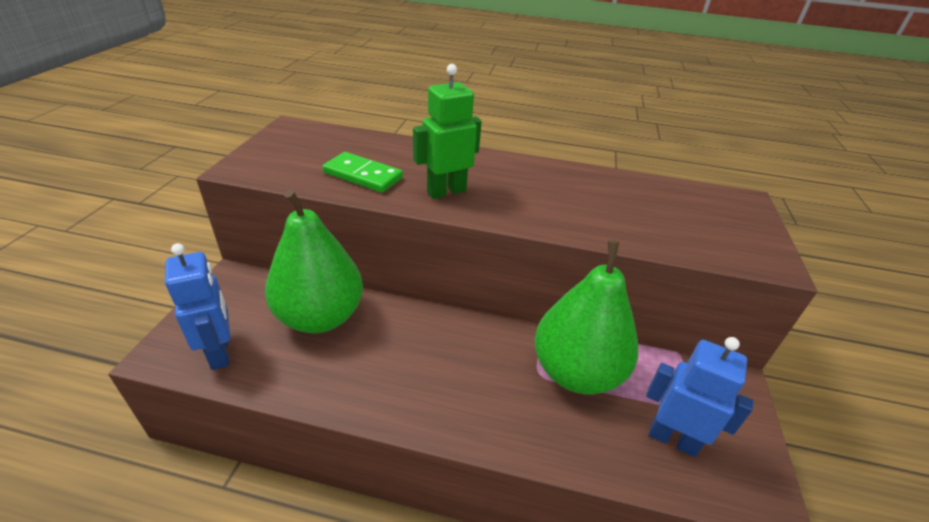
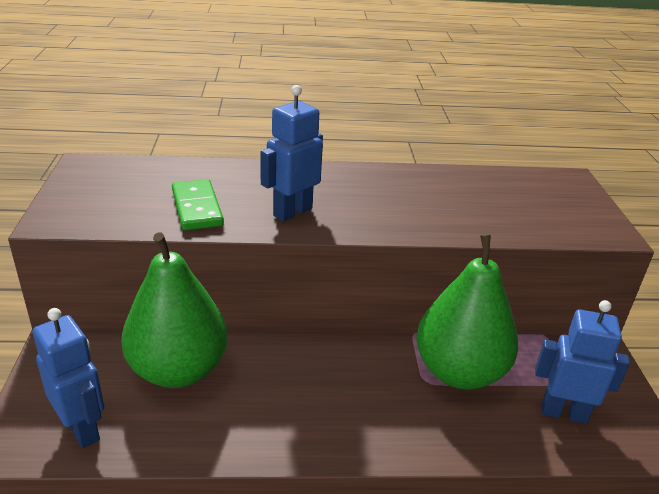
camera: 15 degrees left, 5 degrees down
(363, 175) = (197, 208): green domino -> green domino turned 60 degrees clockwise
(446, 191) = (292, 212): green robot -> blue robot

